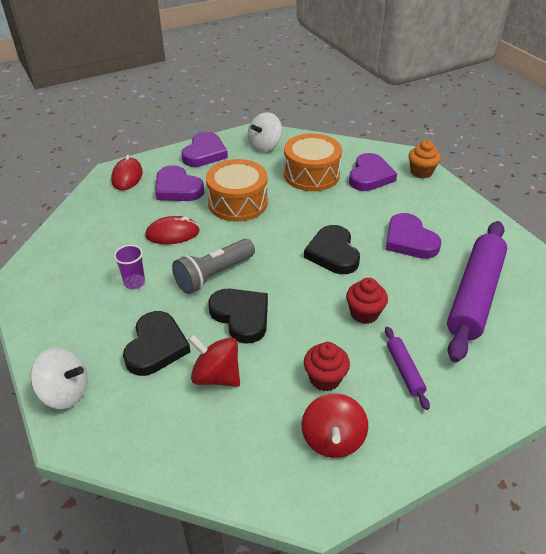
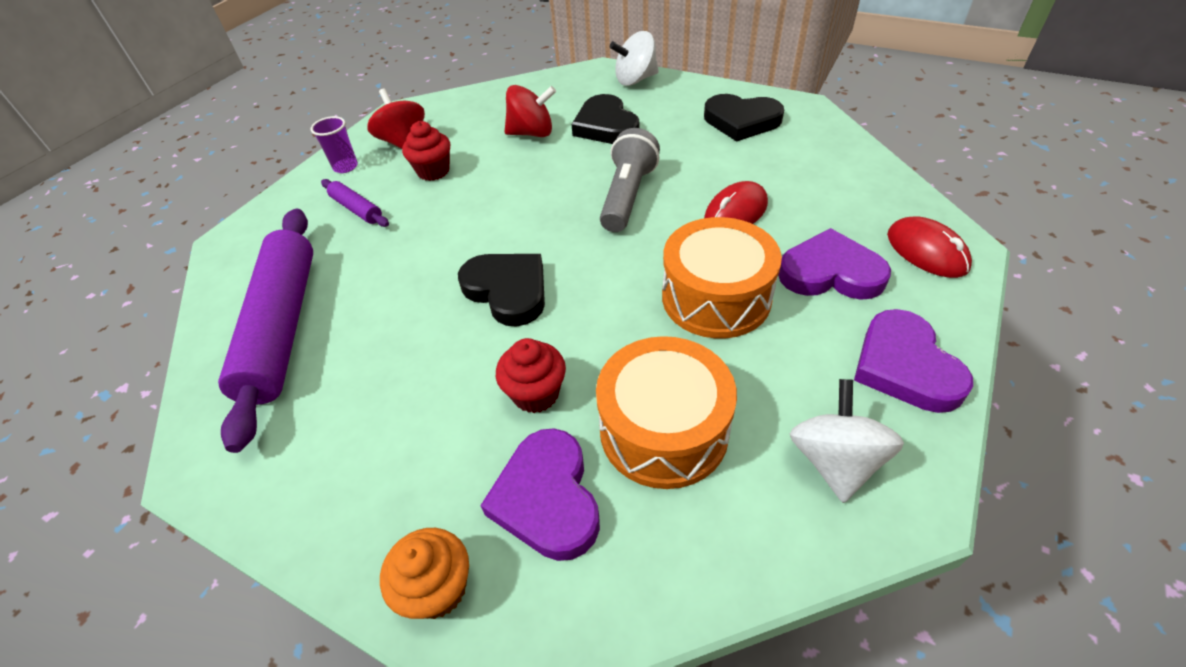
camera: 150 degrees right, 5 degrees up
(134, 283) = (697, 153): purple cup -> purple cup (345, 167)
(241, 316) = (555, 177): black heart -> black heart (741, 121)
(364, 313) = (423, 239): red cupcake -> red cupcake (536, 394)
(409, 240) = (402, 371): purple heart -> none

